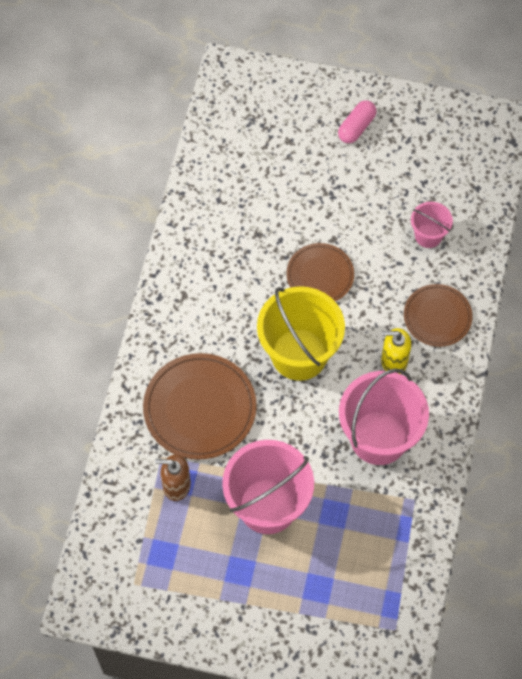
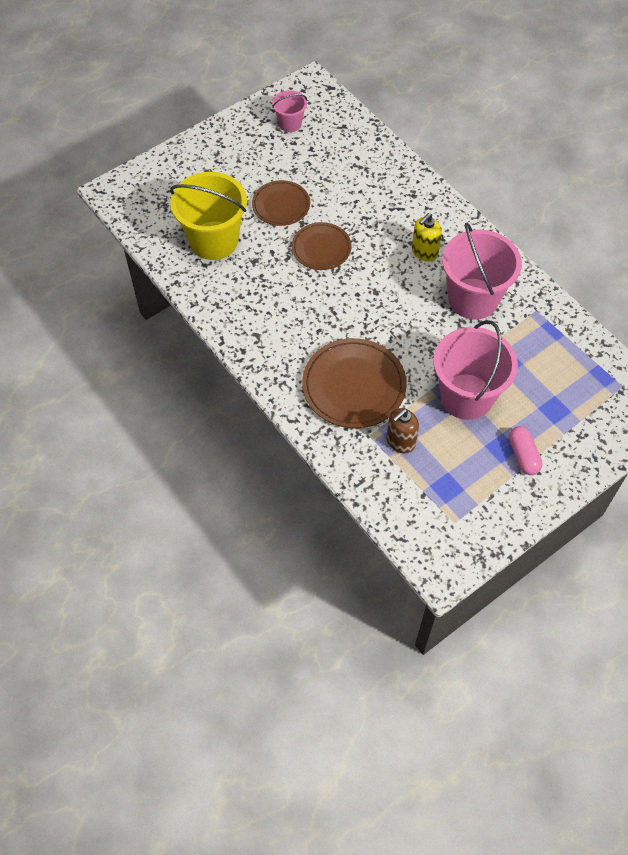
camera: 50 degrees left, 5 degrees down
(299, 354) = (369, 300): yellow bucket -> yellow bucket (213, 240)
(356, 127) = (233, 155): pink capsule -> pink capsule (523, 455)
(428, 235) = (352, 173): pink bucket -> pink bucket (290, 123)
(437, 317) = (415, 208): brown plate -> brown plate (281, 205)

